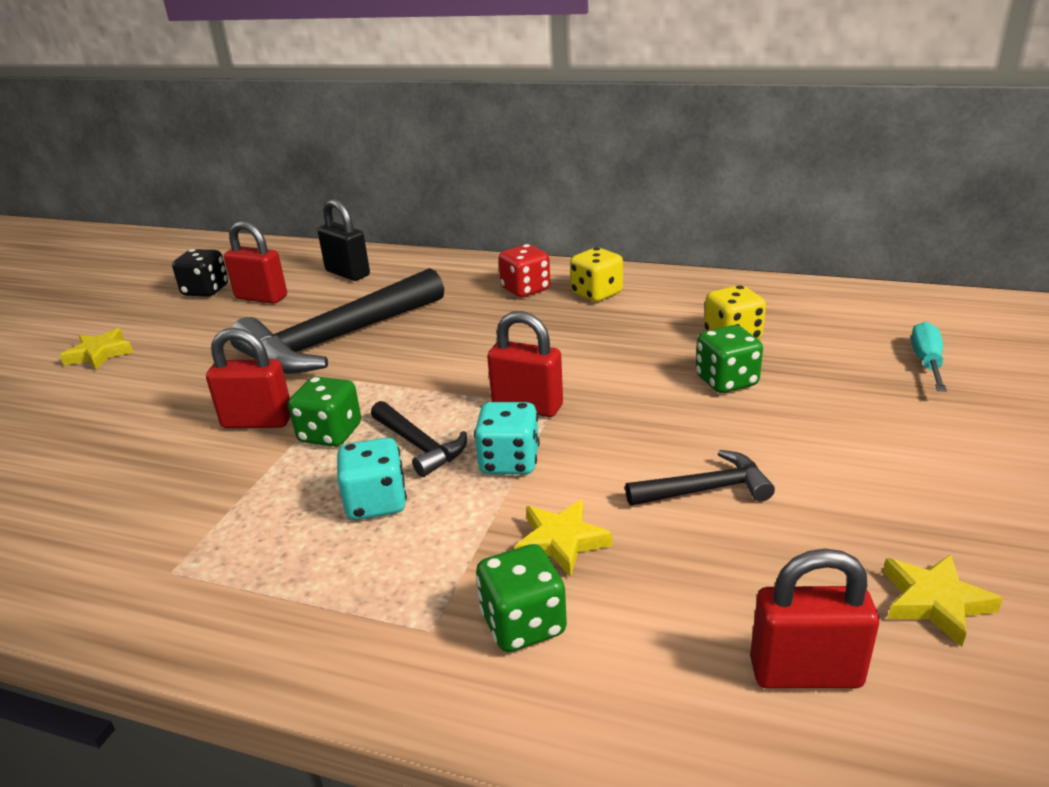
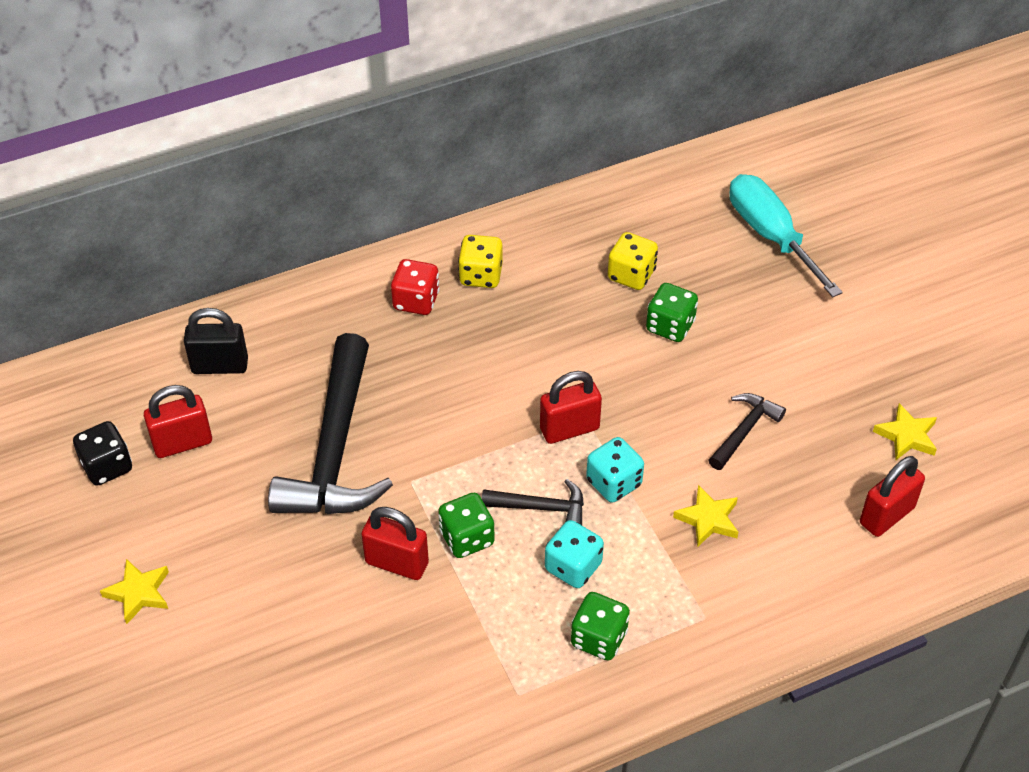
camera: 45 degrees left, 20 degrees up
(258, 421) = (397, 563): red padlock -> red padlock turned 60 degrees clockwise
(523, 624) = (745, 581): green dice -> green dice (599, 638)
(926, 362) = (771, 235): turquoise screwdriver -> turquoise screwdriver, size x1.79

